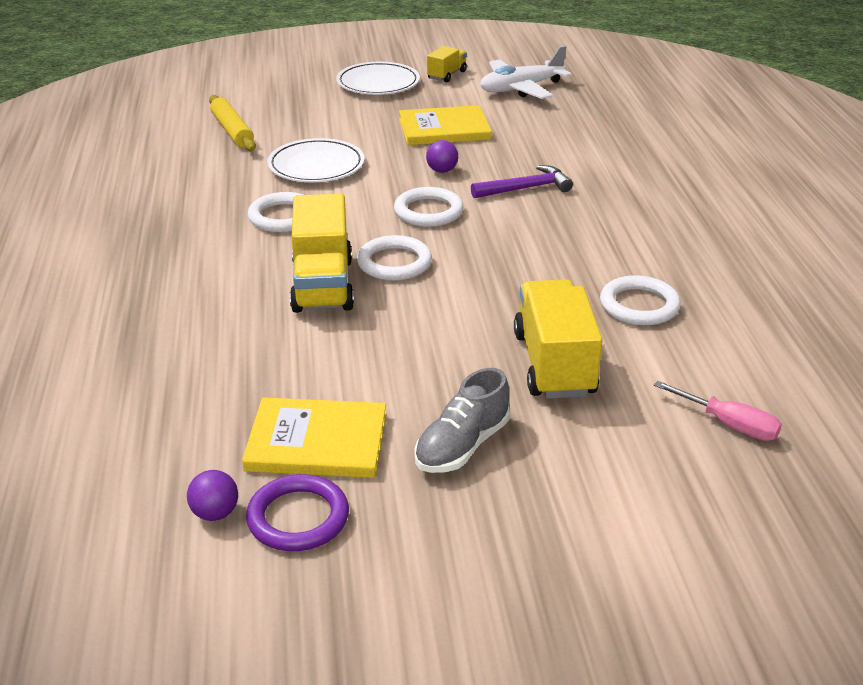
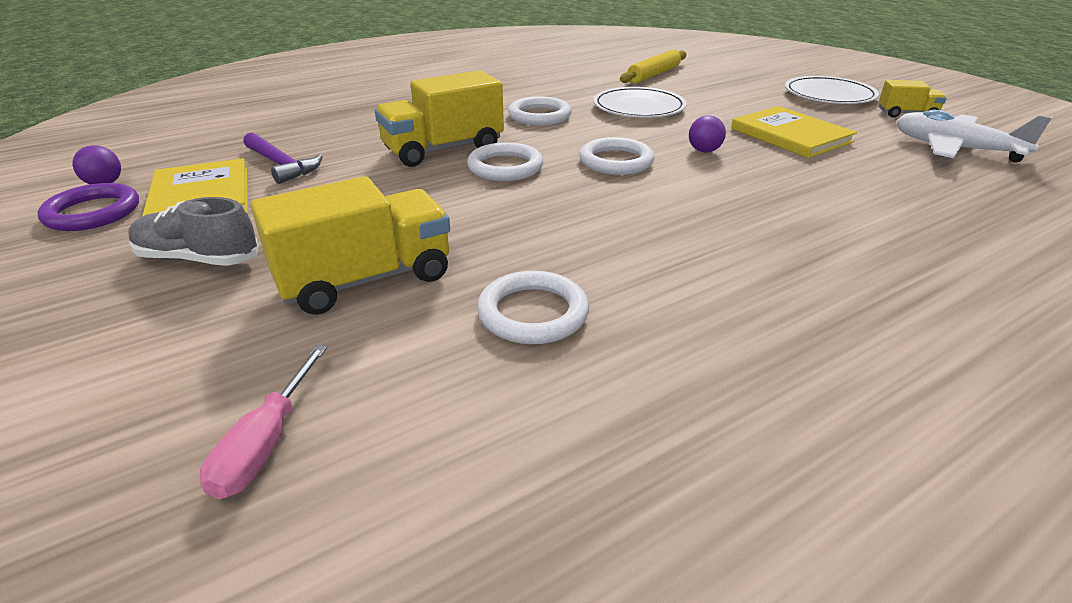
camera: 65 degrees right, 0 degrees up
(525, 188) = (728, 194): purple hammer -> purple hammer (281, 165)

